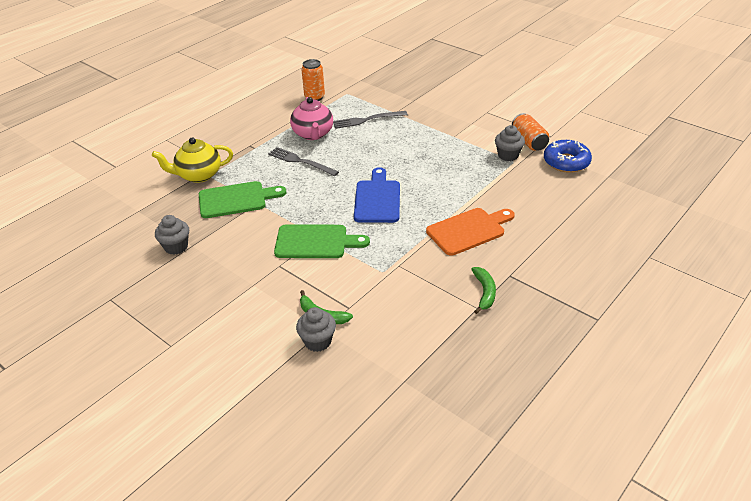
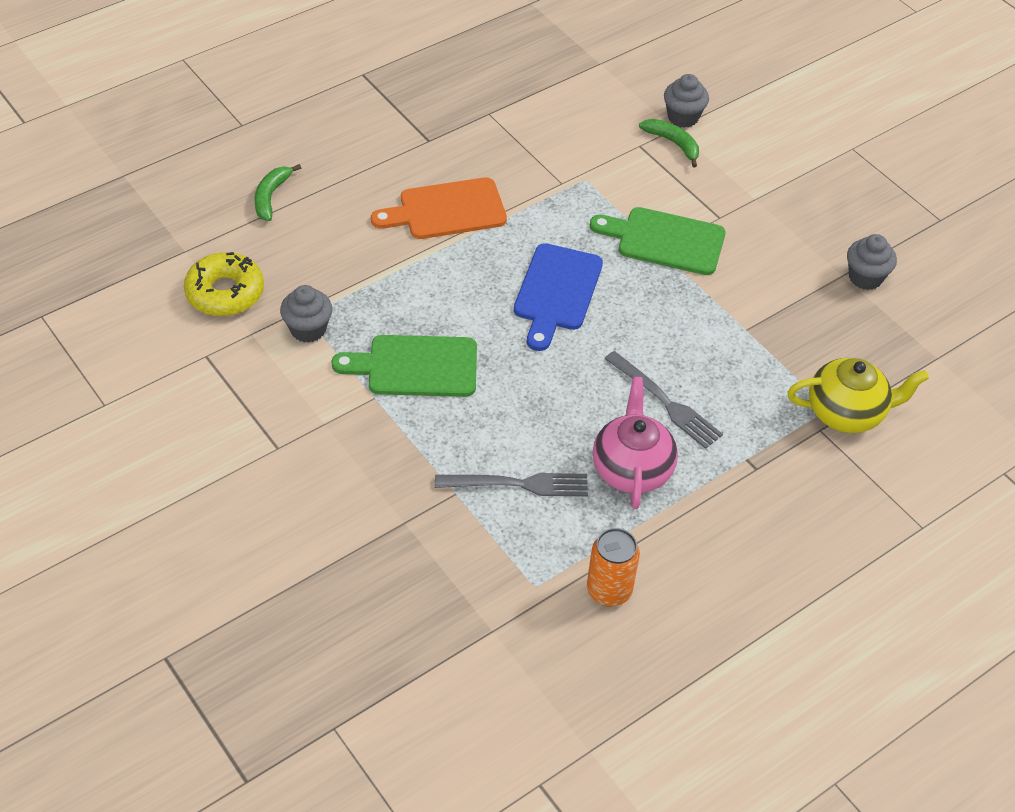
camera: 170 degrees left, 10 degrees up
(236, 199) = (779, 343): green cutting board -> green cutting board (415, 366)
(484, 292) = (471, 127): green banana -> green banana (271, 197)
(528, 141) = (252, 351): orange can -> none
(566, 162) = (225, 293): blue donut -> yellow donut

